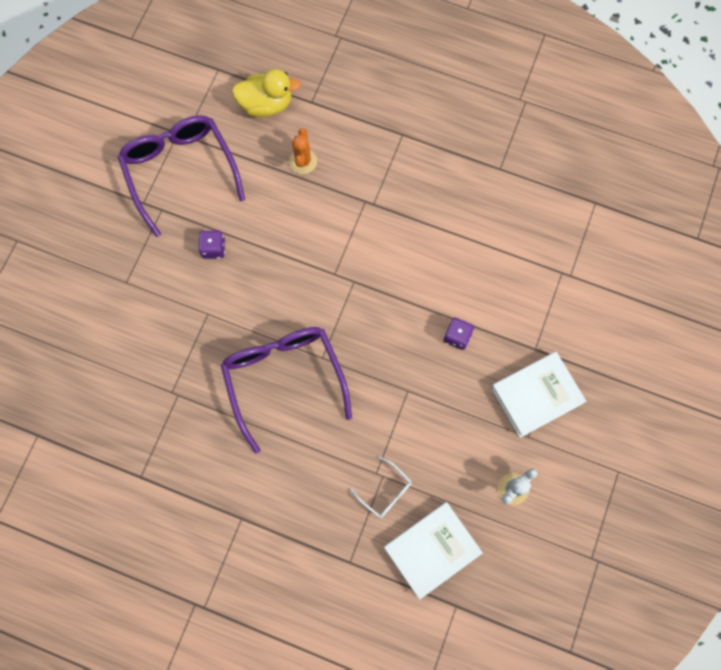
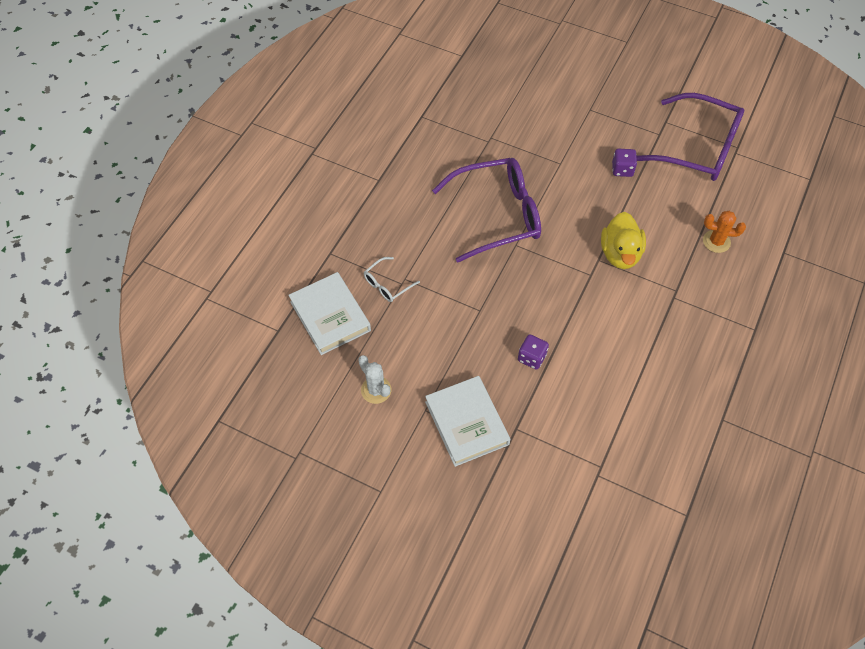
camera: 95 degrees right, 15 degrees down
(180, 171) = (698, 148): purple glasses -> purple glasses turned 45 degrees clockwise
(266, 104) = (776, 215): yellow duck -> yellow duck (620, 254)

